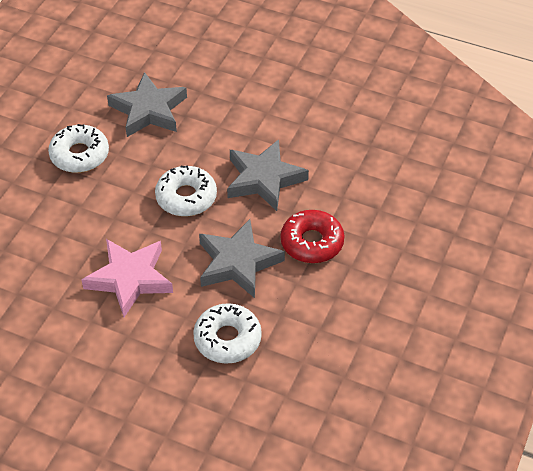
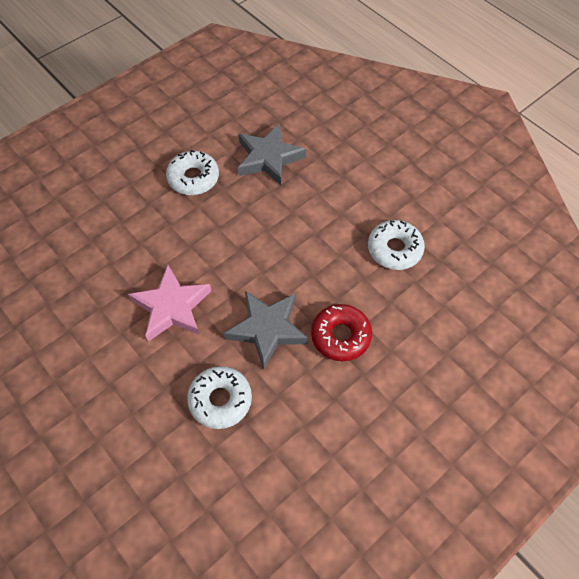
camera: 25 degrees right, 10 degrees up
(186, 197) = (257, 249): white donut -> white donut (394, 249)
(264, 179) = (330, 258): grey star -> none

